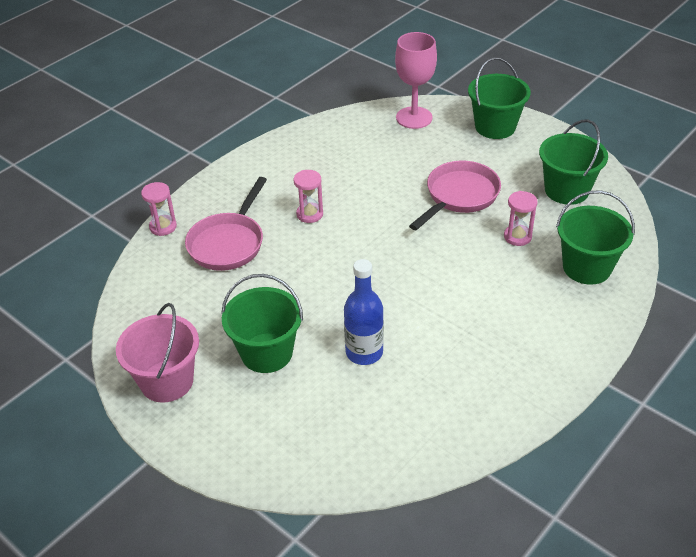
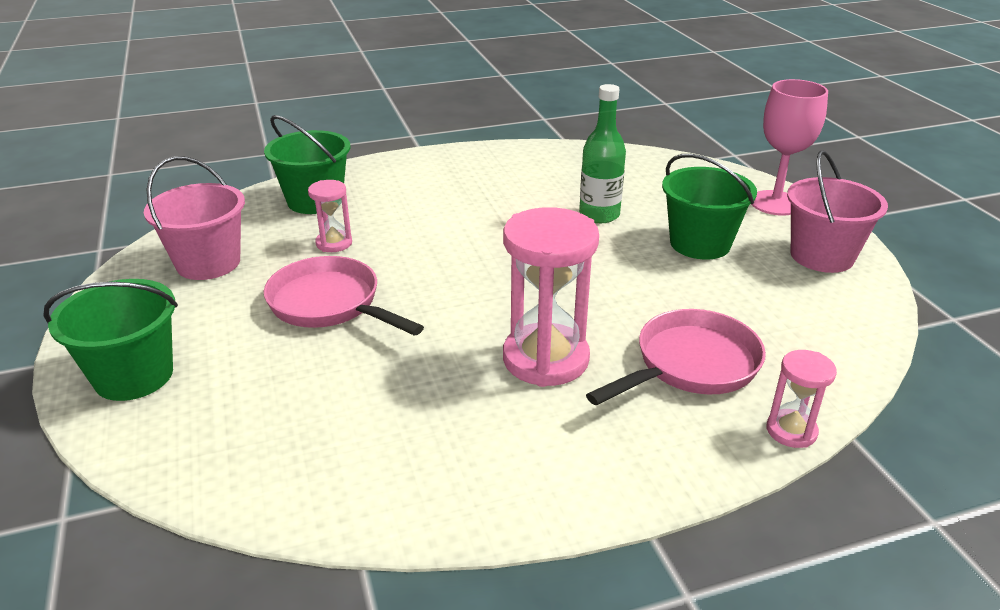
camera: 150 degrees left, 10 degrees down
(309, 214) = (545, 359): pink hourglass -> pink hourglass, size x1.96
(364, 352) = (599, 215): blue bottle -> green bottle
(414, 118) = (212, 453): pink goblet -> pink goblet (775, 203)
(459, 196) = (329, 304): pink pan -> pink pan turned 60 degrees clockwise
(566, 190) = (208, 263): green bucket -> pink bucket

